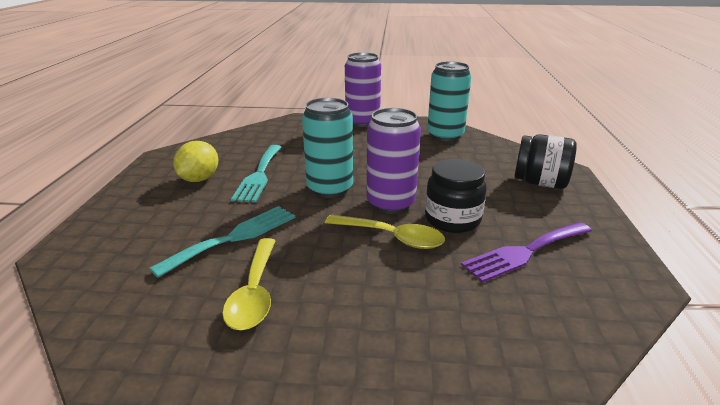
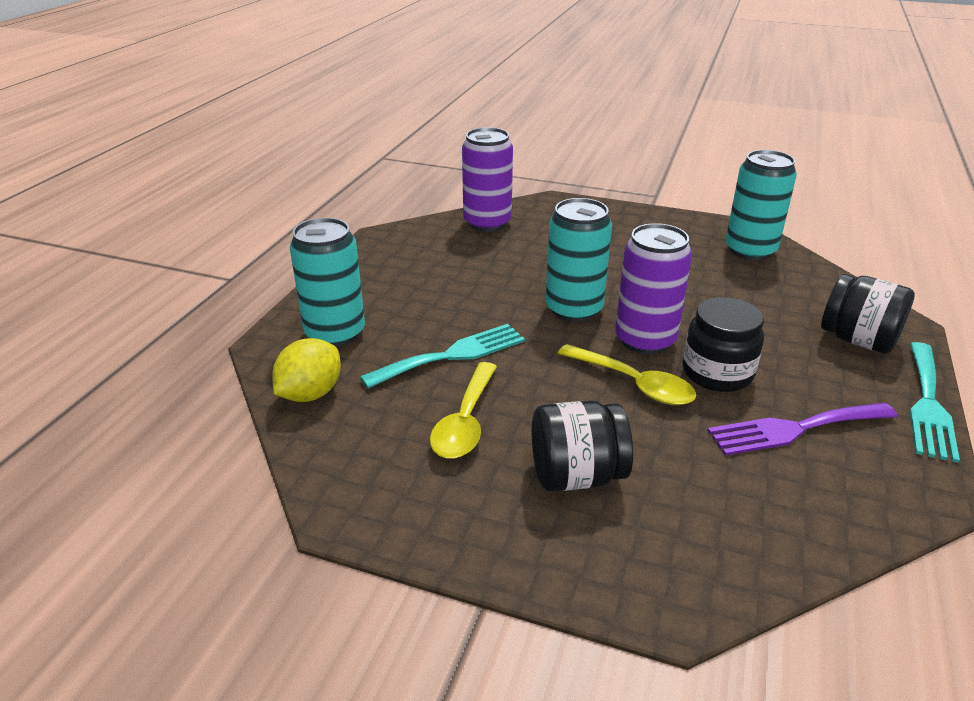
camera: 15 degrees right, 5 degrees up
(124, 234) = (335, 333): none -> turquoise can
(199, 179) = (420, 275): yellow lemon -> yellow lemon (310, 394)
(259, 175) = (491, 279): turquoise fork -> turquoise fork (928, 404)
(362, 122) = (640, 215): purple can -> purple can (487, 223)
(365, 323) = (576, 475): none -> black jar

